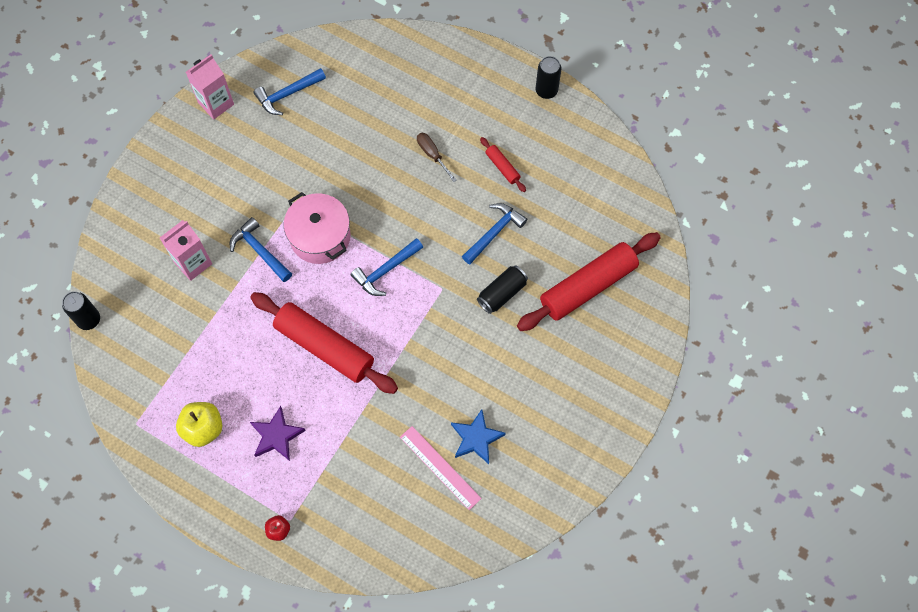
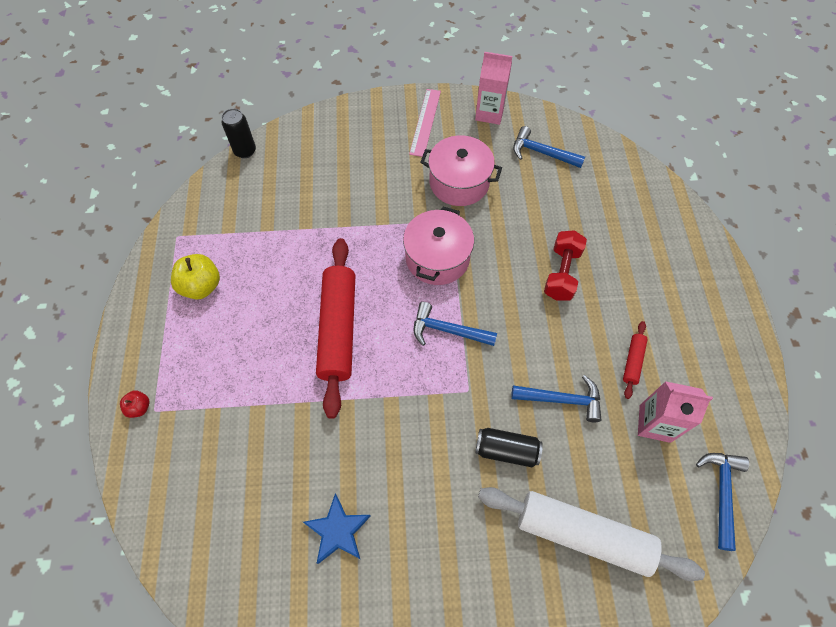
camera: 55 degrees right, 5 degrees down
(193, 263) = (342, 185): pink carton -> pink carton (654, 423)
(260, 251) = (389, 223): blue hammer -> blue hammer (721, 493)
(264, 174) = (459, 182): none -> pink pot
(276, 436) = (229, 346): purple star -> none
(402, 160) = (562, 273): none -> red dumbbell
(432, 155) = (589, 294): brown screwdriver -> none
(440, 467) = (285, 515): pink ruler -> pink ruler (425, 122)
(546, 91) = (745, 348): black can -> none
(588, 286) = (583, 534): red rolling pin -> white rolling pin

